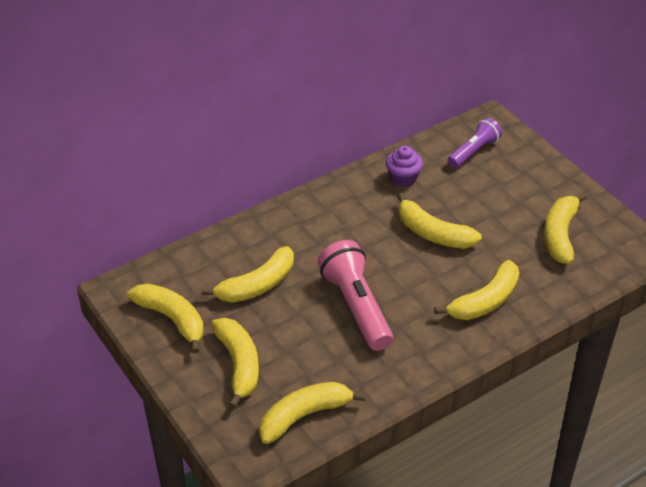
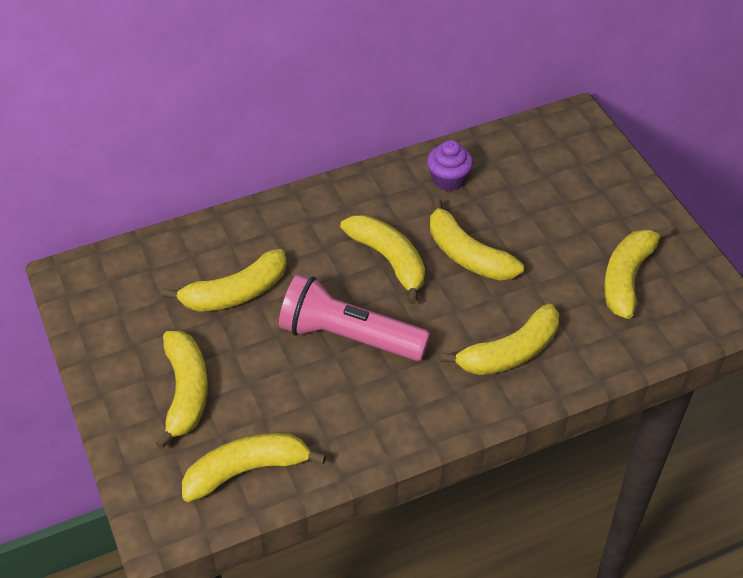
camera: 10 degrees right, 5 degrees up
(172, 319) = (123, 322): yellow banana -> yellow banana (389, 260)
(356, 306) = (348, 336): pink flashlight -> pink flashlight turned 60 degrees counterclockwise
(474, 151) = (545, 156): purple flashlight -> none

